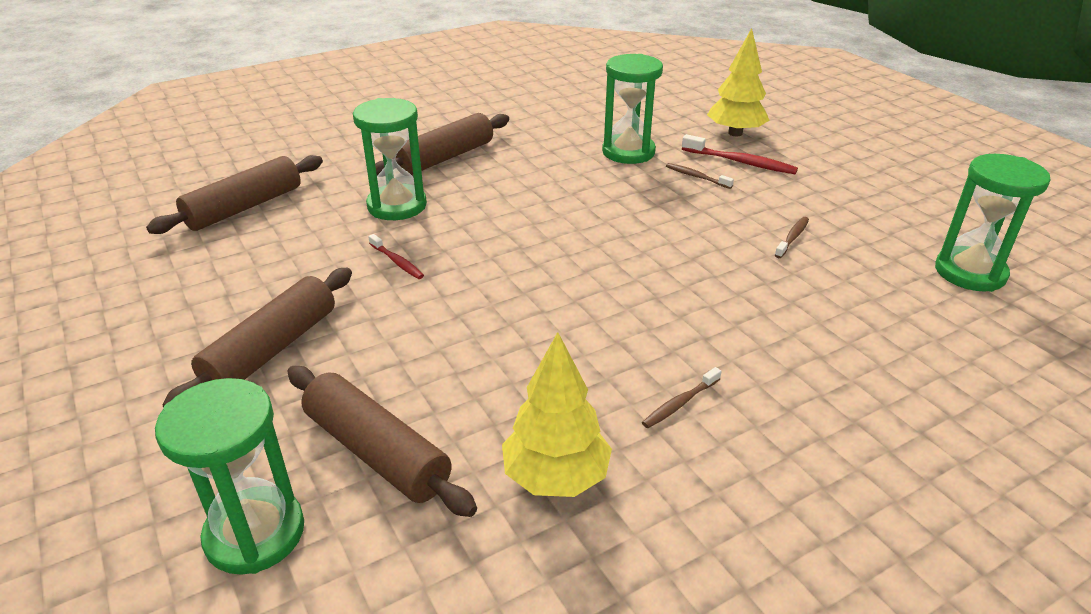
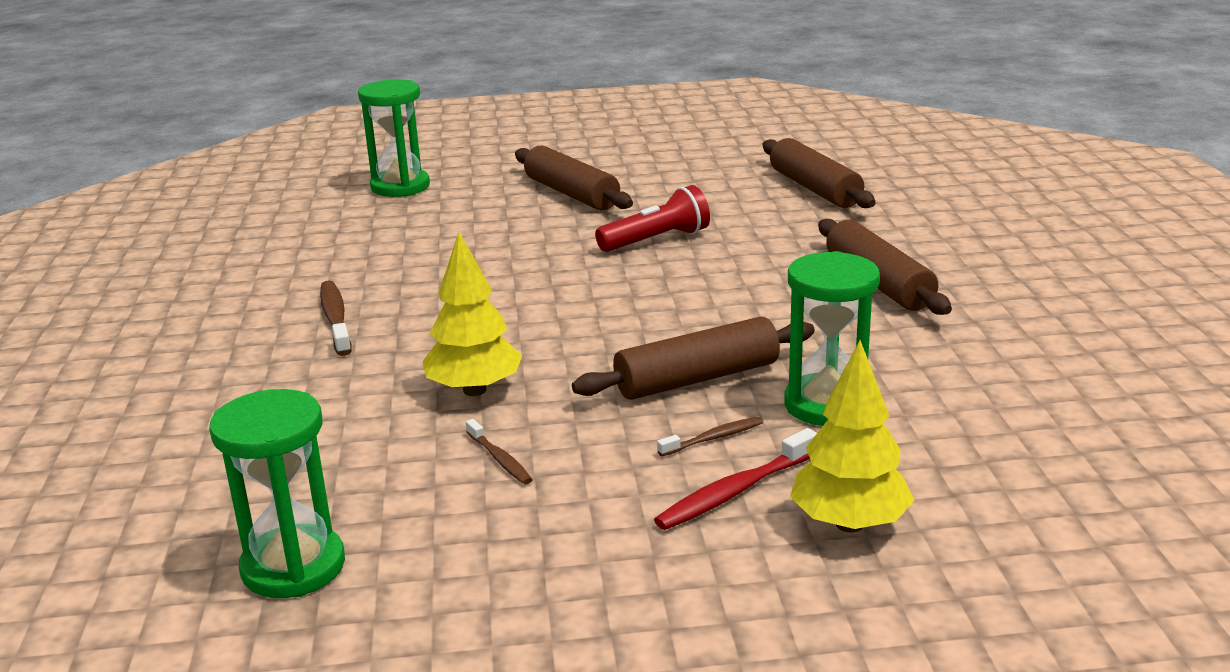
camera: 115 degrees right, 10 degrees down
(376, 452) = (423, 217): brown rolling pin -> brown rolling pin (697, 378)
(397, 206) = (769, 248): green hourglass -> none
(397, 261) = (657, 240): red toothbrush -> red flashlight
(556, 477) = (330, 263): yellow tree -> yellow tree (474, 390)
(680, 403) = (335, 319): brown toothbrush -> brown toothbrush, size x1.65

